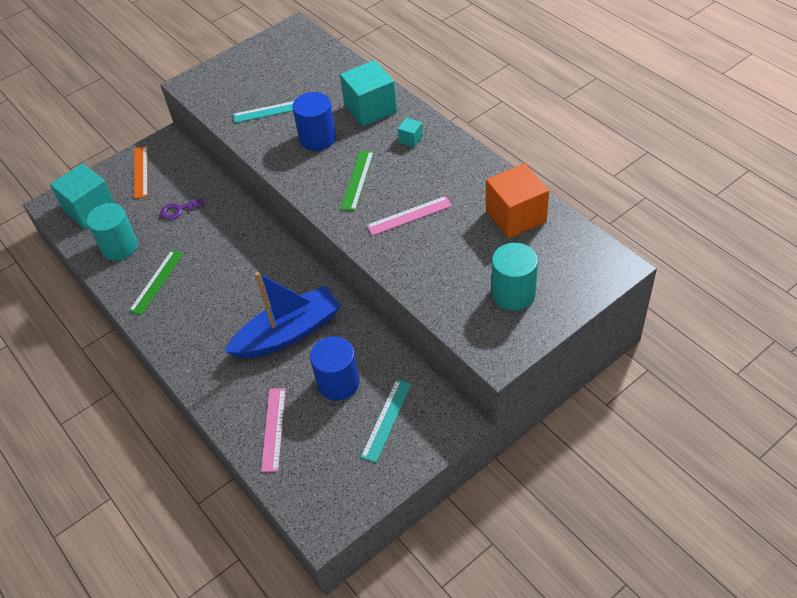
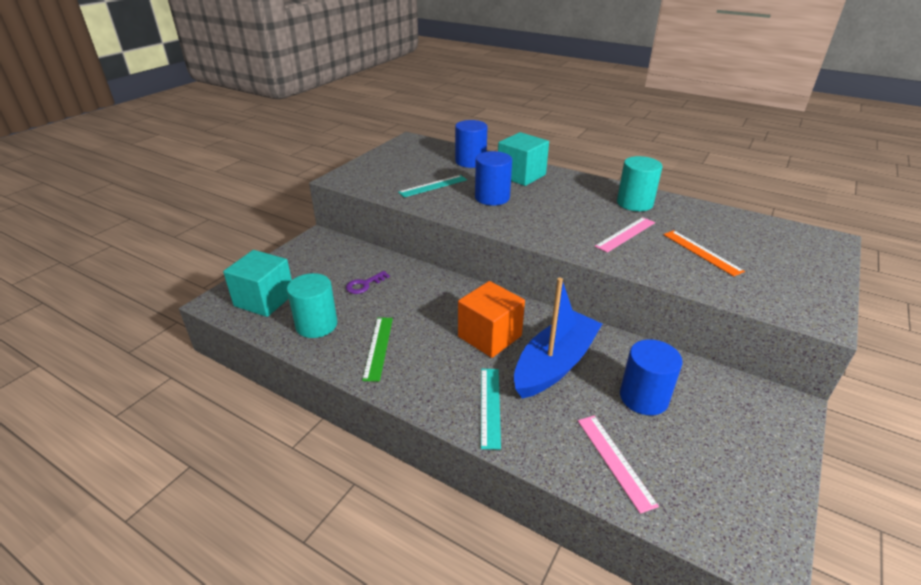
camera: 25 degrees left, 15 degrees down
(141, 172) = (304, 262): orange ruler -> orange ruler (701, 252)
(333, 77) = (470, 161): none -> blue cylinder
(357, 180) = (554, 218): green ruler -> none
(386, 420) = (722, 420): turquoise ruler -> turquoise ruler (490, 406)
(410, 139) = (574, 188): turquoise cube -> none
(513, 293) = (776, 271): turquoise cylinder -> turquoise cylinder (634, 203)
(515, 216) = (714, 221): orange cube -> orange cube (489, 336)

